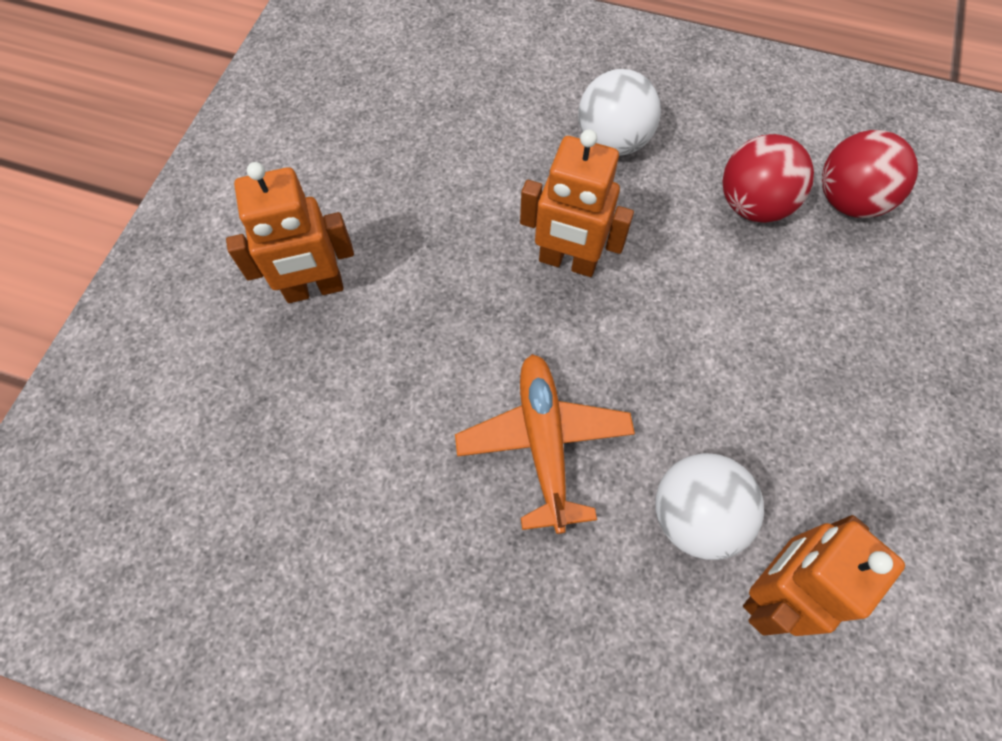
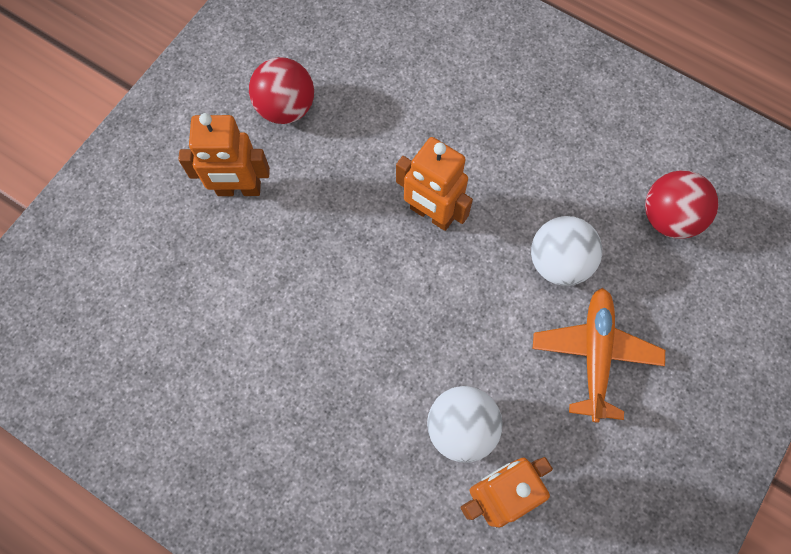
camera: 15 degrees right, 5 degrees up
(544, 443) = (371, 347): orange plane -> orange plane (595, 354)
(613, 141) = (498, 122): white ball -> white ball (558, 262)
(753, 204) = (590, 202): red ball -> red ball (286, 108)

